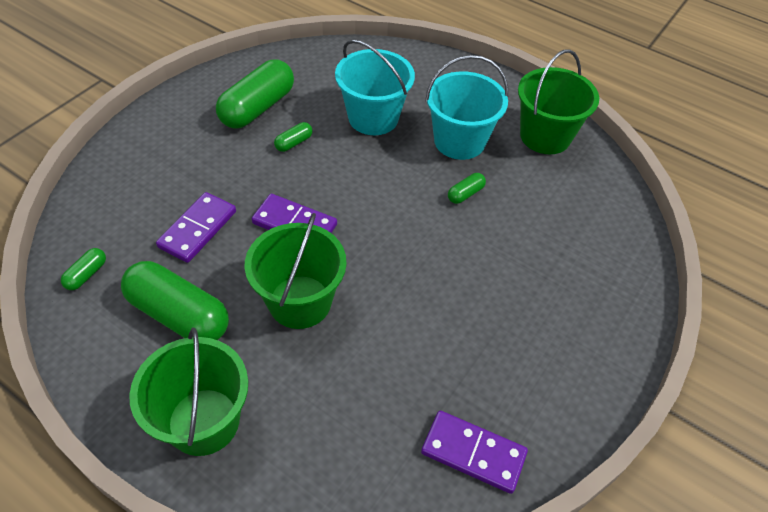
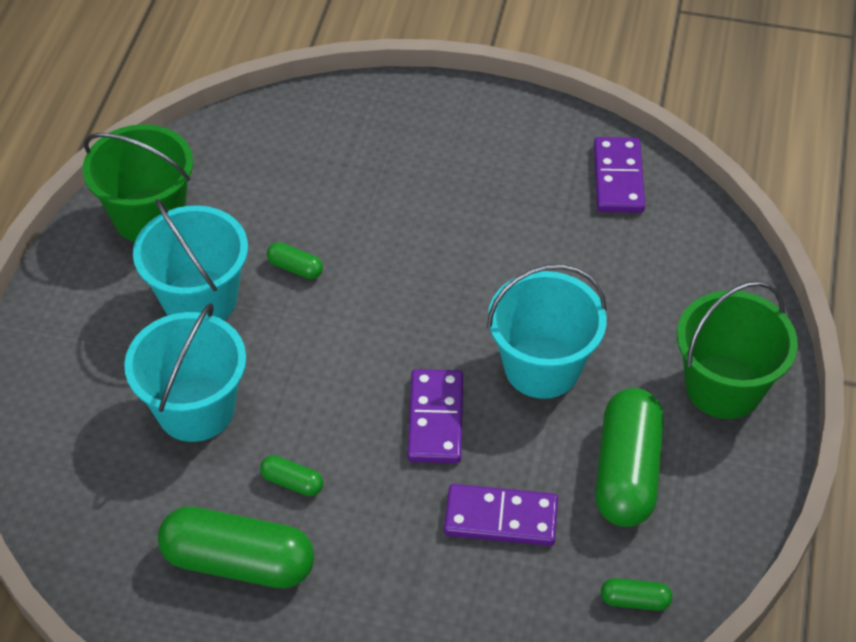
camera: 110 degrees left, 0 degrees up
(300, 302) = (542, 367): green bucket -> turquoise bucket

